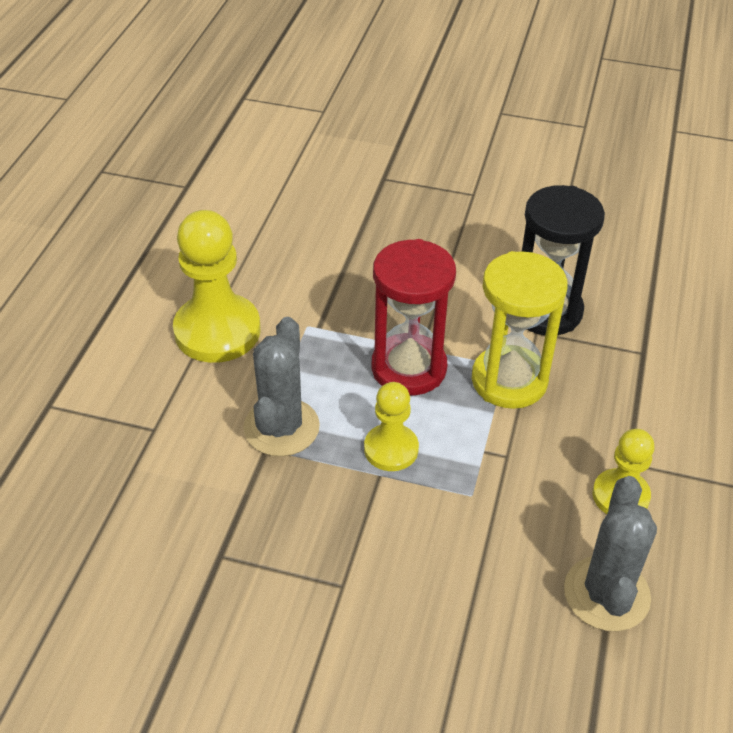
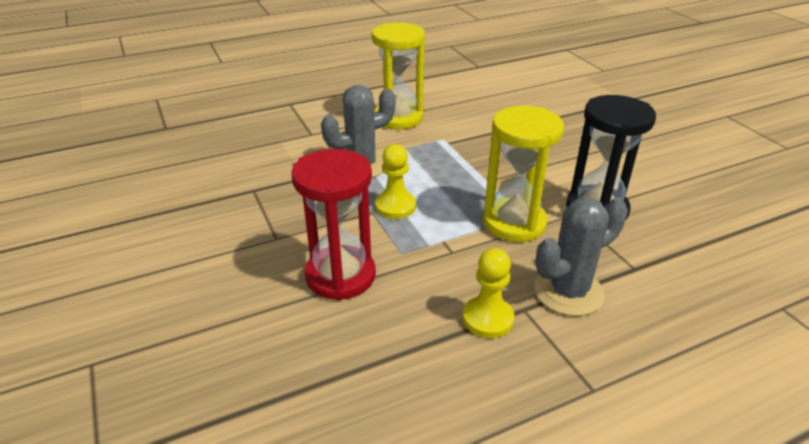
camera: 50 degrees right, 10 degrees down
(217, 331) = (398, 118): yellow pawn -> yellow hourglass
(409, 368) = (465, 183): red hourglass -> red hourglass (340, 276)
(606, 594) = (392, 353): grey cactus -> grey cactus (568, 292)

